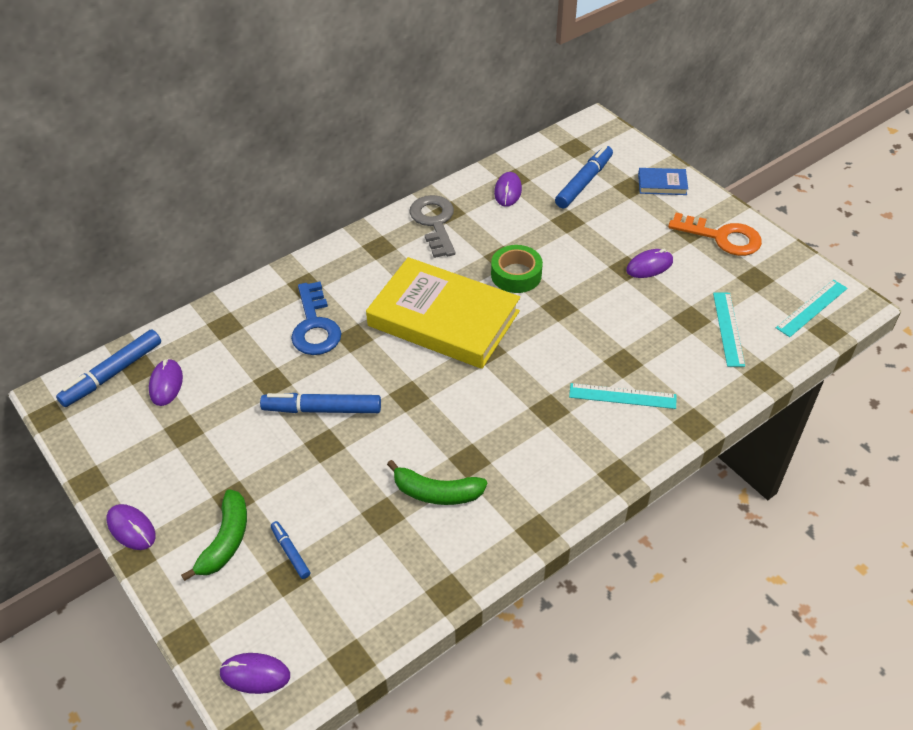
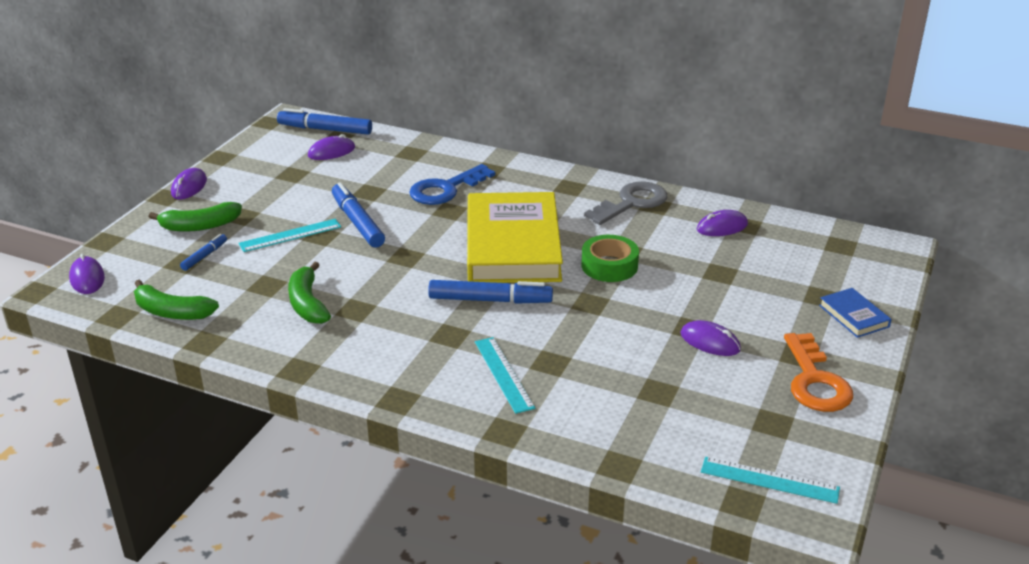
camera: 60 degrees right, 15 degrees down
(377, 608) = (172, 312): none -> green banana
(583, 183) = (790, 266): blue marker -> blue marker (489, 300)
(728, 328) = (668, 421): turquoise ruler -> turquoise ruler (290, 235)

